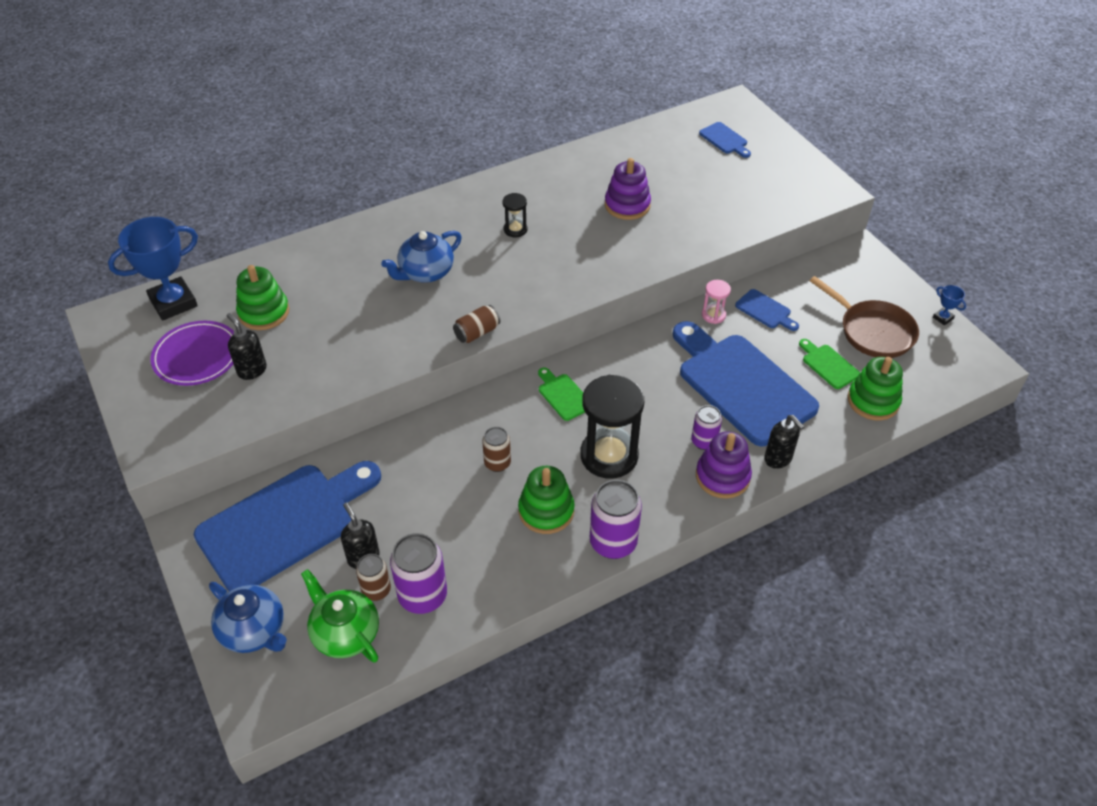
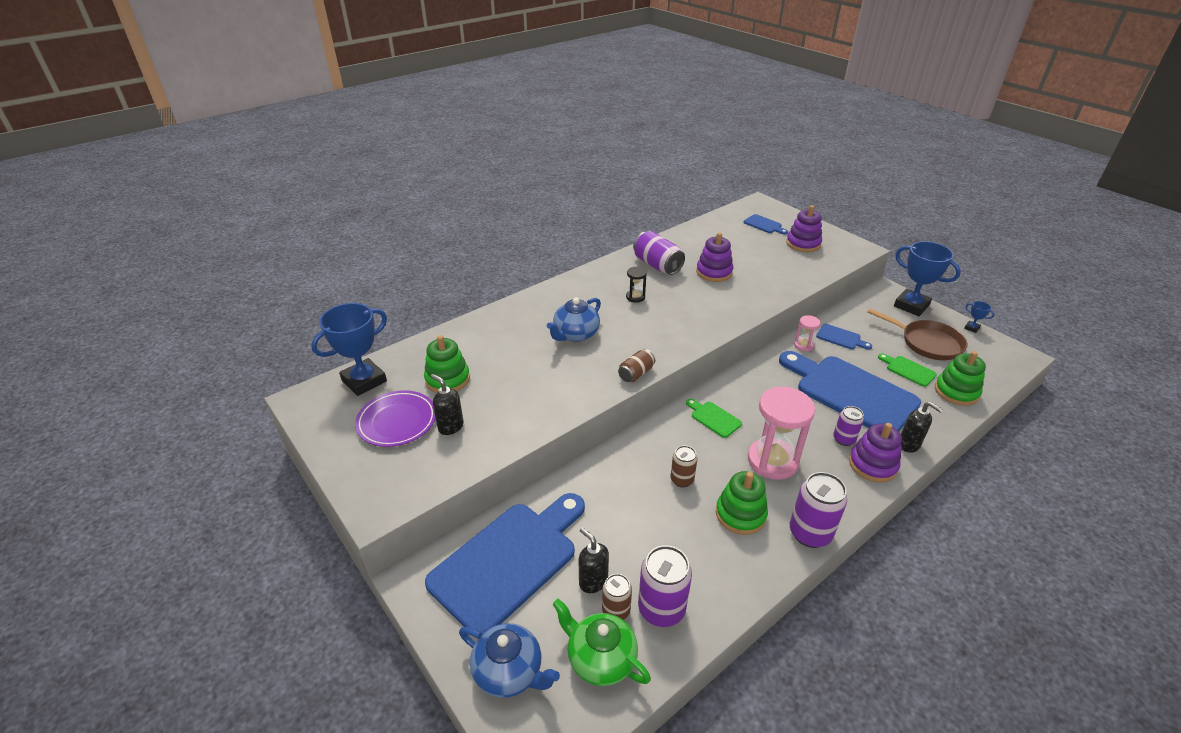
camera: 10 degrees left, 10 degrees down
(560, 186) = (657, 265): none -> purple can
(609, 455) = (772, 461): black hourglass -> pink hourglass
(762, 175) = (803, 244): none -> purple stacking toy
(880, 277) = (911, 306): none -> blue trophy

